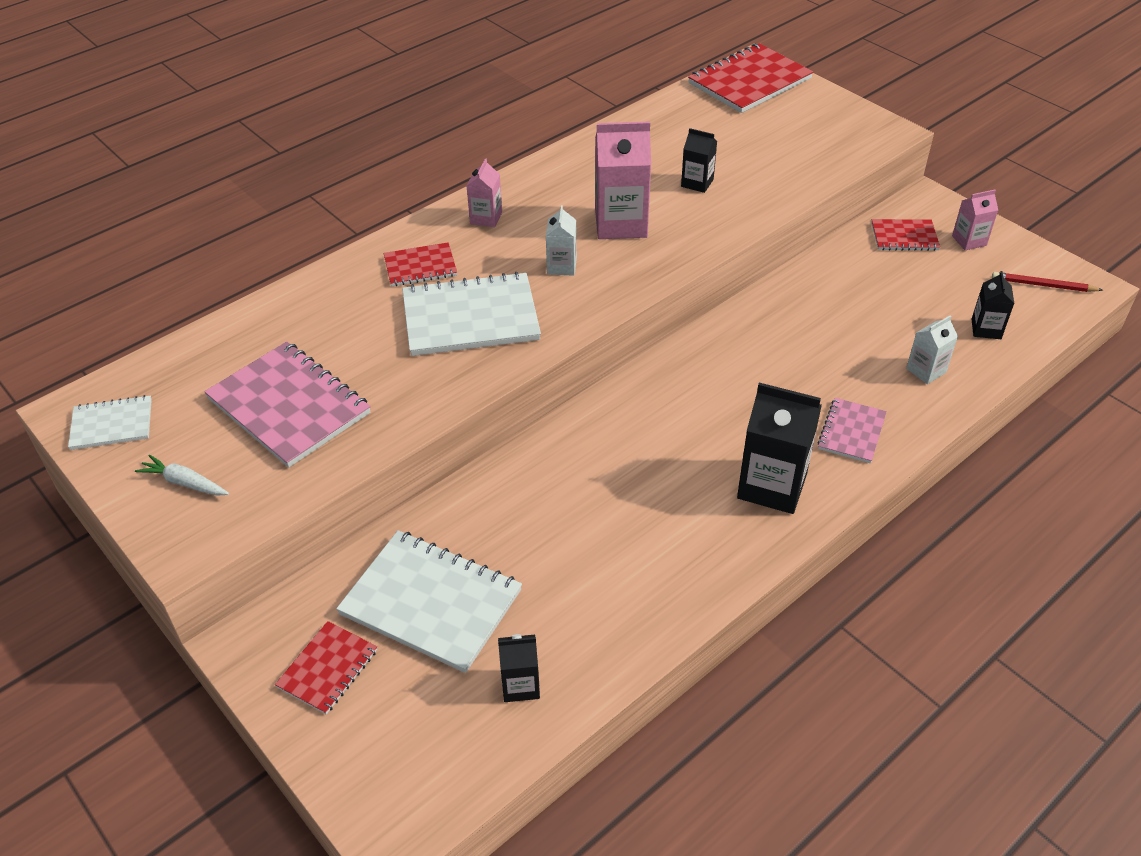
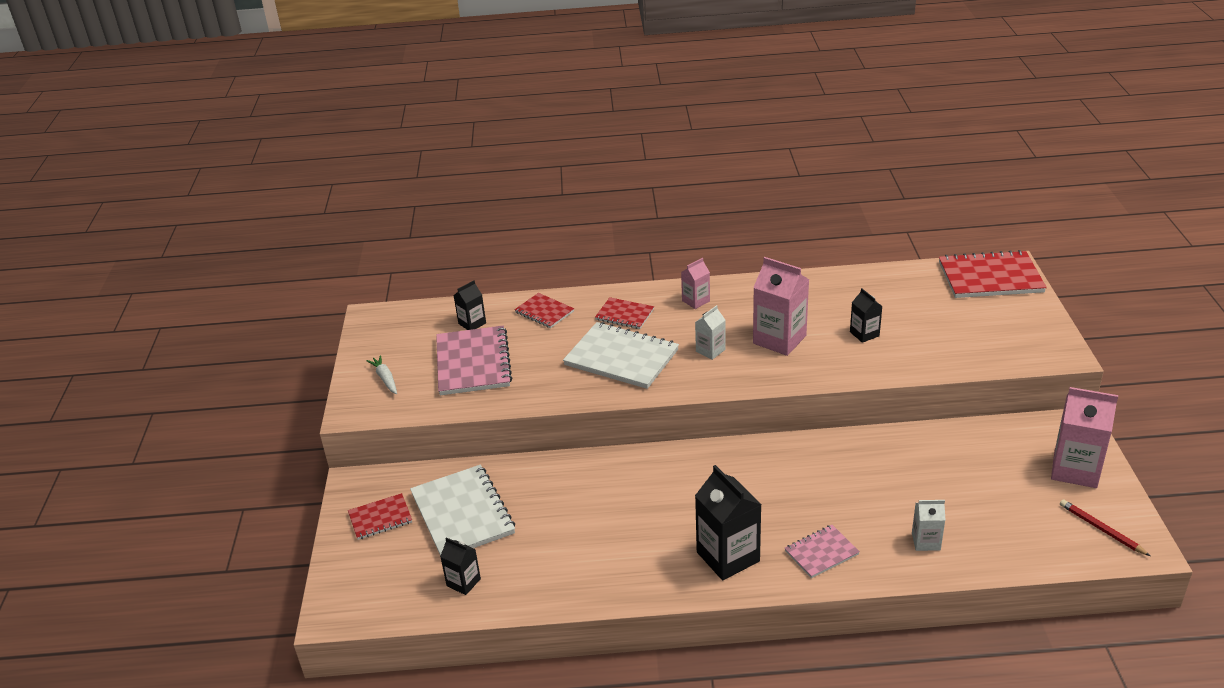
camera: 40 degrees right, 10 degrees down
(112, 424) = (381, 332): white notebook -> none
(904, 237) = (1021, 444): red notebook -> red notebook (544, 312)
(969, 241) = (1075, 470): pink carton -> pink carton, size x1.86
(986, 329) = (1011, 537): black carton -> black carton (472, 323)

